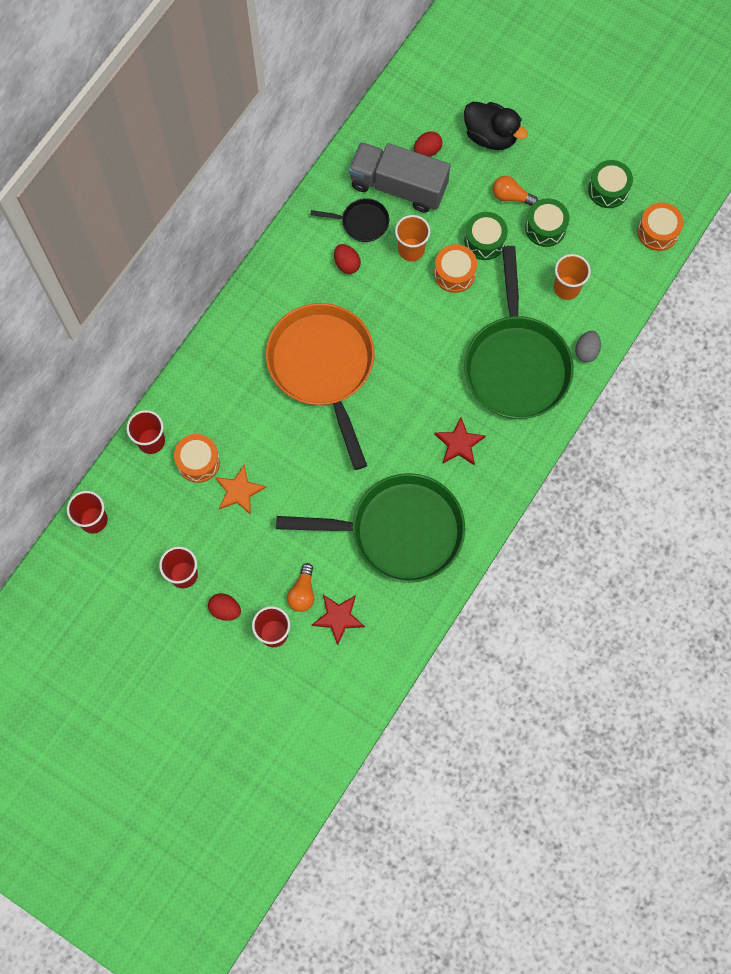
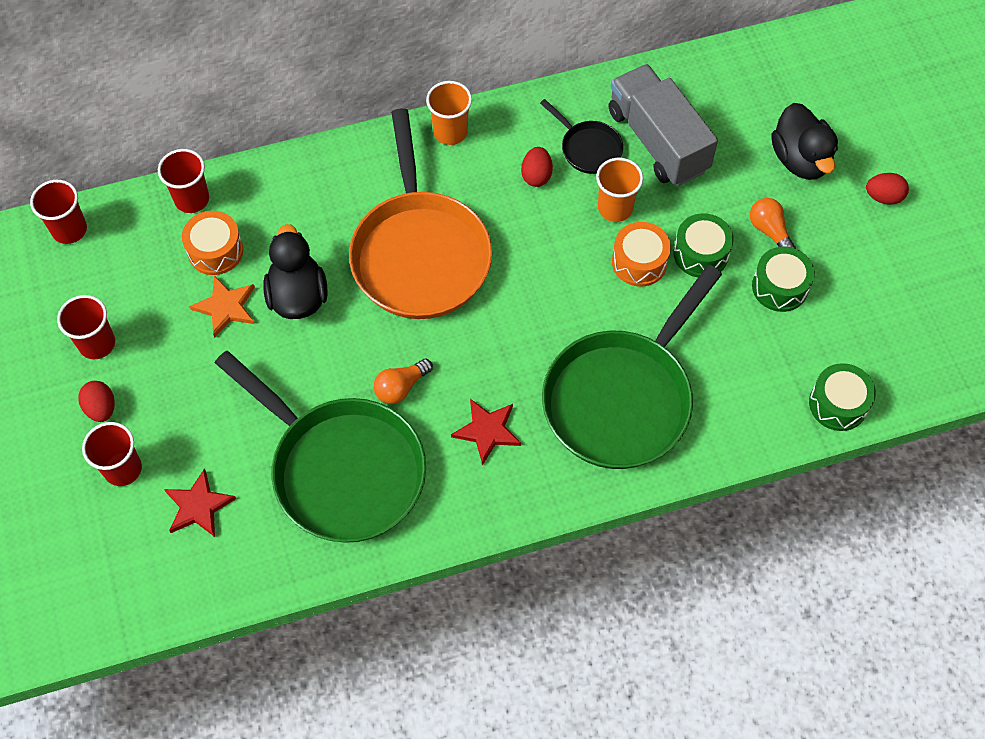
camera: 40 degrees right, 10 degrees down
(275, 450) = (298, 296): none -> black duck
(302, 592) = (189, 452): orange light bulb -> orange light bulb (401, 387)
(323, 367) = (420, 254): orange pan -> orange pan turned 150 degrees clockwise
(427, 150) = (719, 128): red egg -> red egg (883, 197)
(566, 288) = (749, 362): orange cup -> orange cup (450, 132)
(586, 351) = (713, 442): grey egg -> none
(608, 189) = (886, 298): green drum -> green drum (838, 404)
(658, 232) = (906, 379): orange drum -> none

